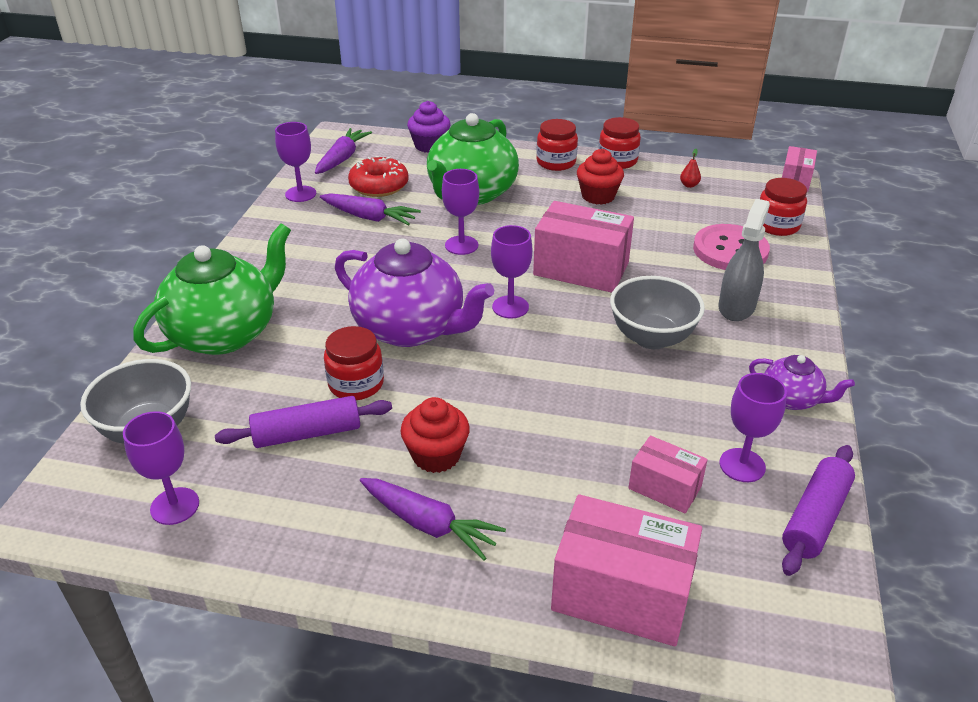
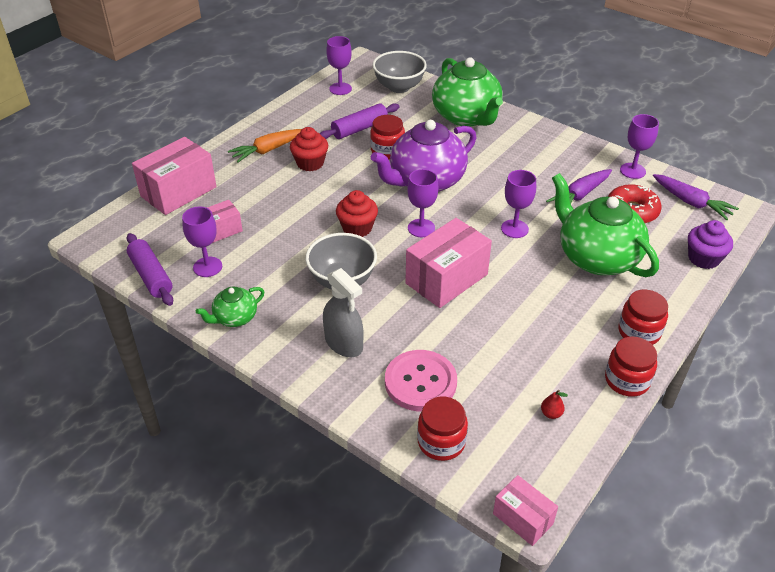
camera: 115 degrees right, 5 degrees up
(307, 433) = (359, 129): purple rolling pin -> purple rolling pin turned 45 degrees clockwise
(429, 524) = (268, 150): purple carrot -> orange carrot
(598, 196) = (558, 335): red cupcake -> red cupcake (357, 228)
(791, 399) = (235, 318): purple teapot -> green teapot

